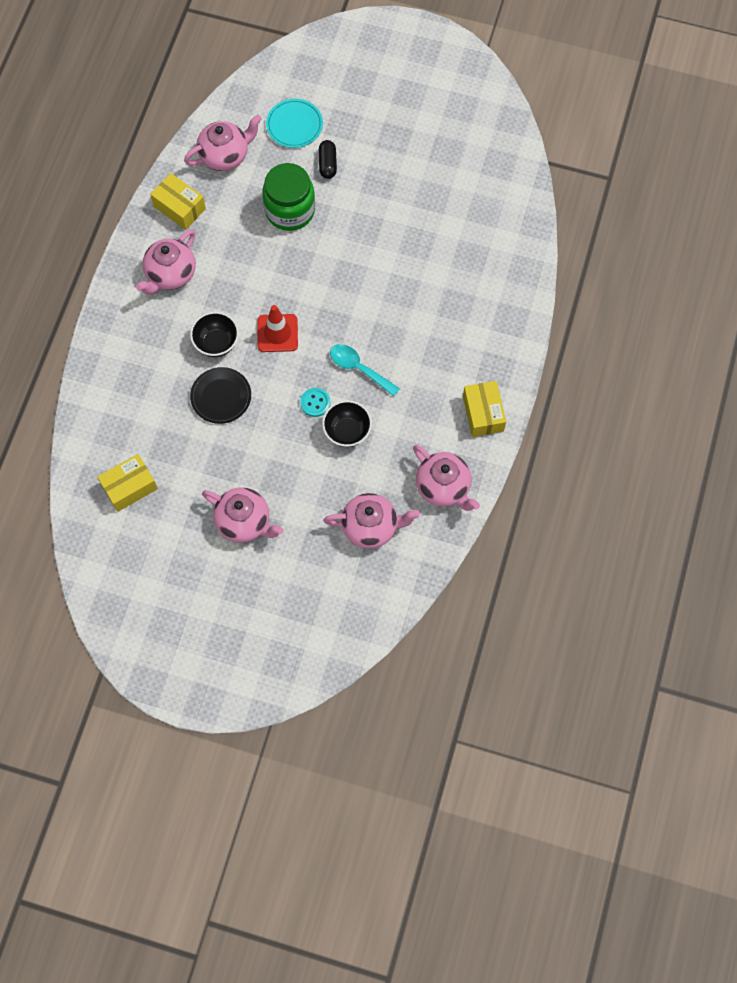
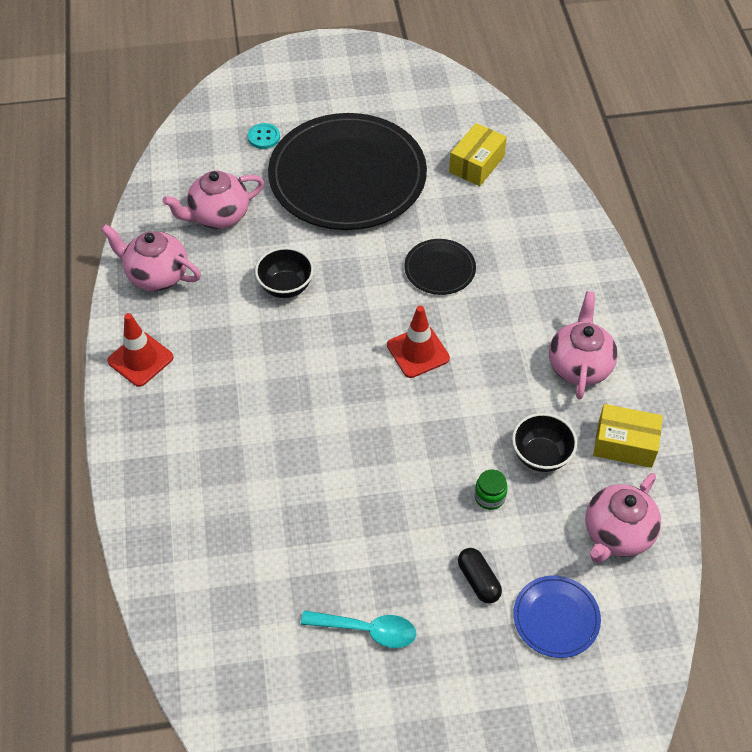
camera: 155 degrees right, 15 degrees down
(216, 343) = (478, 316): black bowl -> black bowl (541, 456)
(244, 522) = (347, 176): pink teapot -> black plate
(290, 210) = (489, 497): green jar -> green jar, size x0.44
(294, 125) = (556, 618): turquoise plate -> blue plate
(315, 403) = (335, 300): turquoise button -> turquoise button (264, 137)
(359, 368) = (304, 351): turquoise spoon -> turquoise spoon (367, 630)
(483, 413) = (140, 359): yellow box -> red traffic cone

